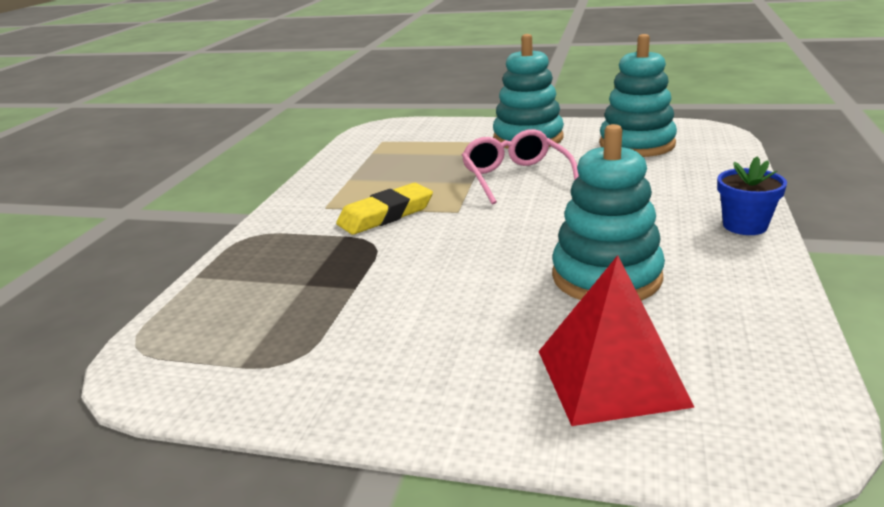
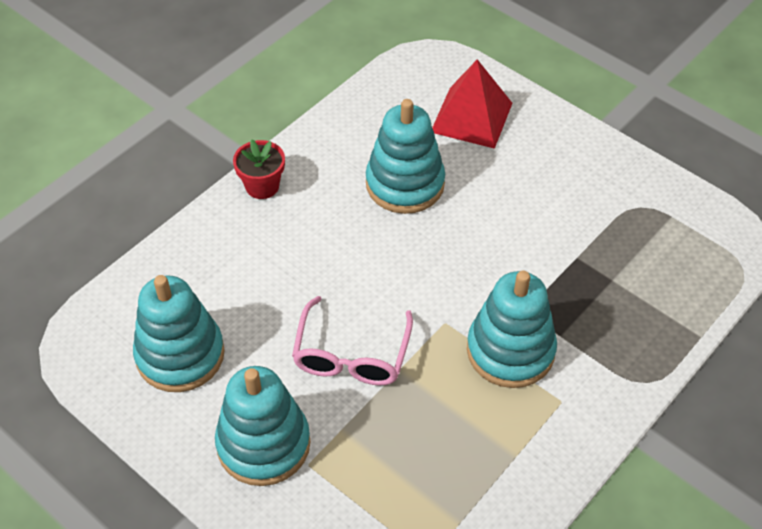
camera: 155 degrees left, 25 degrees up
(386, 215) = (510, 350): yellow eraser -> turquoise stacking toy
(745, 226) = (262, 186): blue flower pot -> red flower pot

